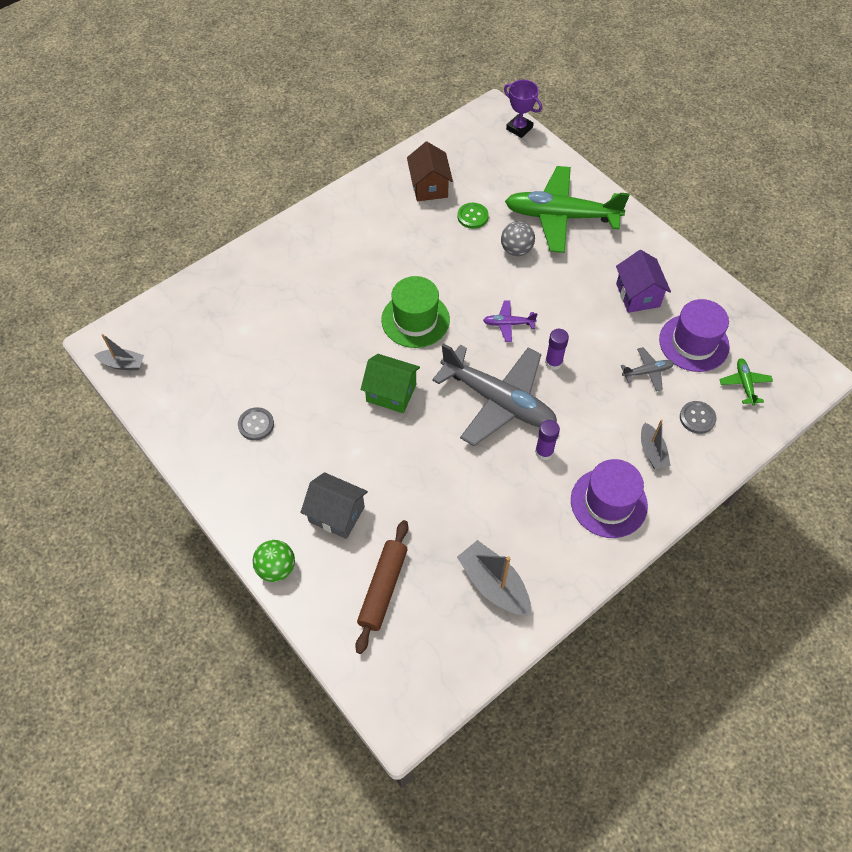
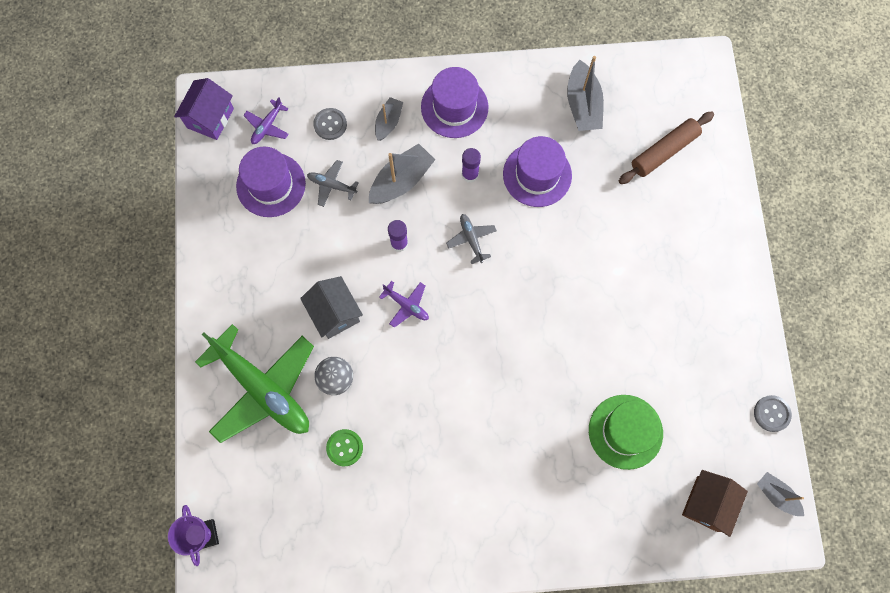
camera: 145 degrees left, 15 degrees up
(256, 424) = (686, 350): grey button -> grey button (771, 413)
(276, 568) = (734, 215): green ball -> none
(336, 514) = (664, 228): grey house -> grey house (334, 313)
(391, 393) = (554, 305): green house -> none
(415, 320) = (484, 364): green hat -> green hat (625, 431)
(429, 187) = (357, 517): brown house -> brown house (707, 503)
(486, 489) = (537, 175): none -> purple hat
(498, 401) = (471, 239): grey plane -> grey plane, size x0.42
(596, 410) = (401, 181): none -> grey boat
(637, 295) = (273, 258): purple house -> purple house (210, 118)
(744, 384) = (267, 126): green plane -> purple plane

